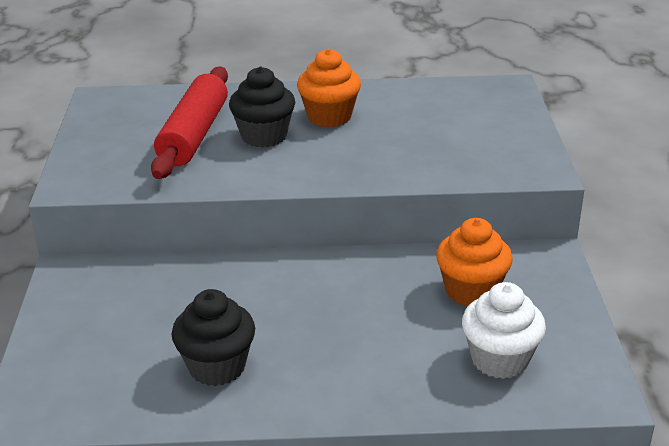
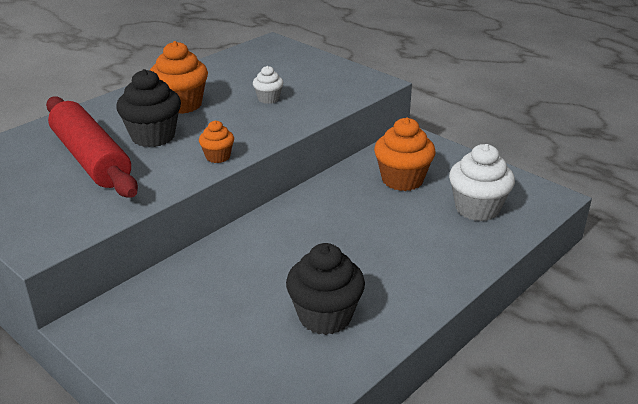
camera: 45 degrees left, 0 degrees up
(283, 178) = (218, 157): none -> orange cupcake
(410, 143) = (268, 99): none -> white cupcake

